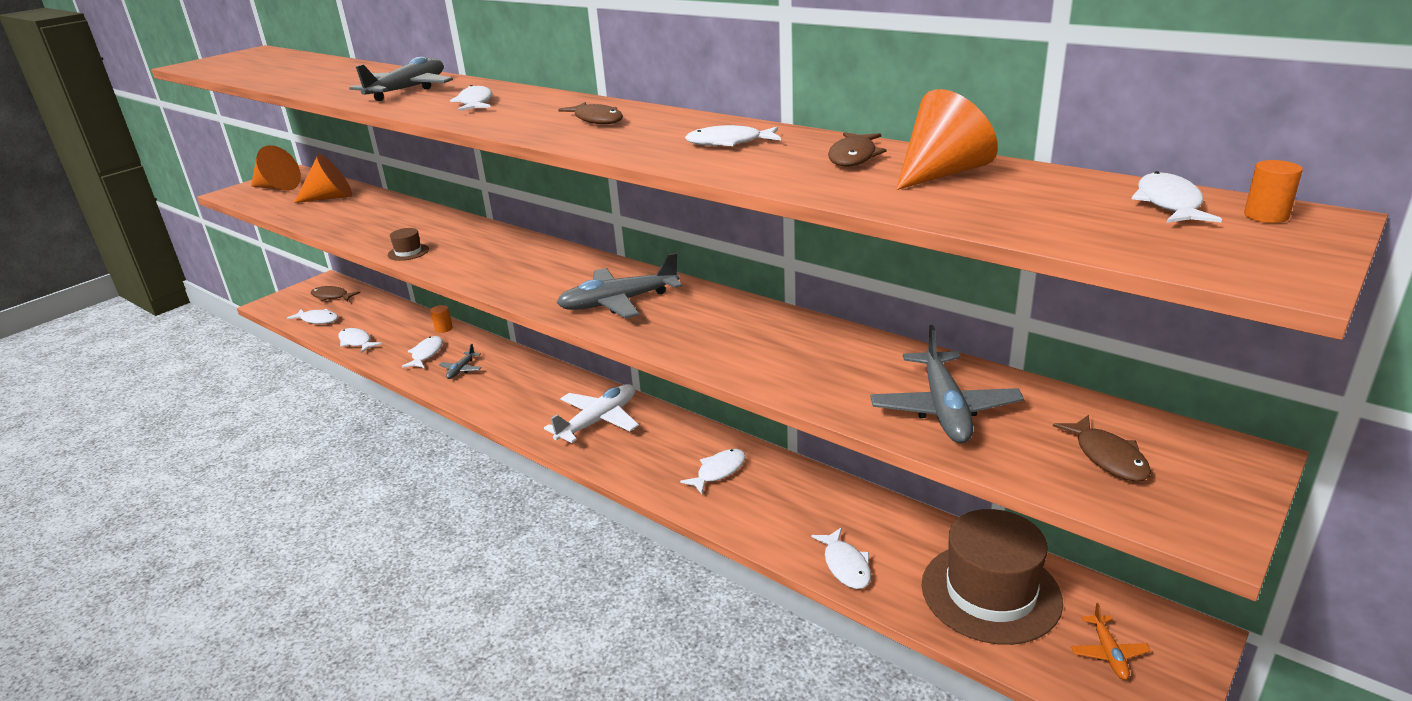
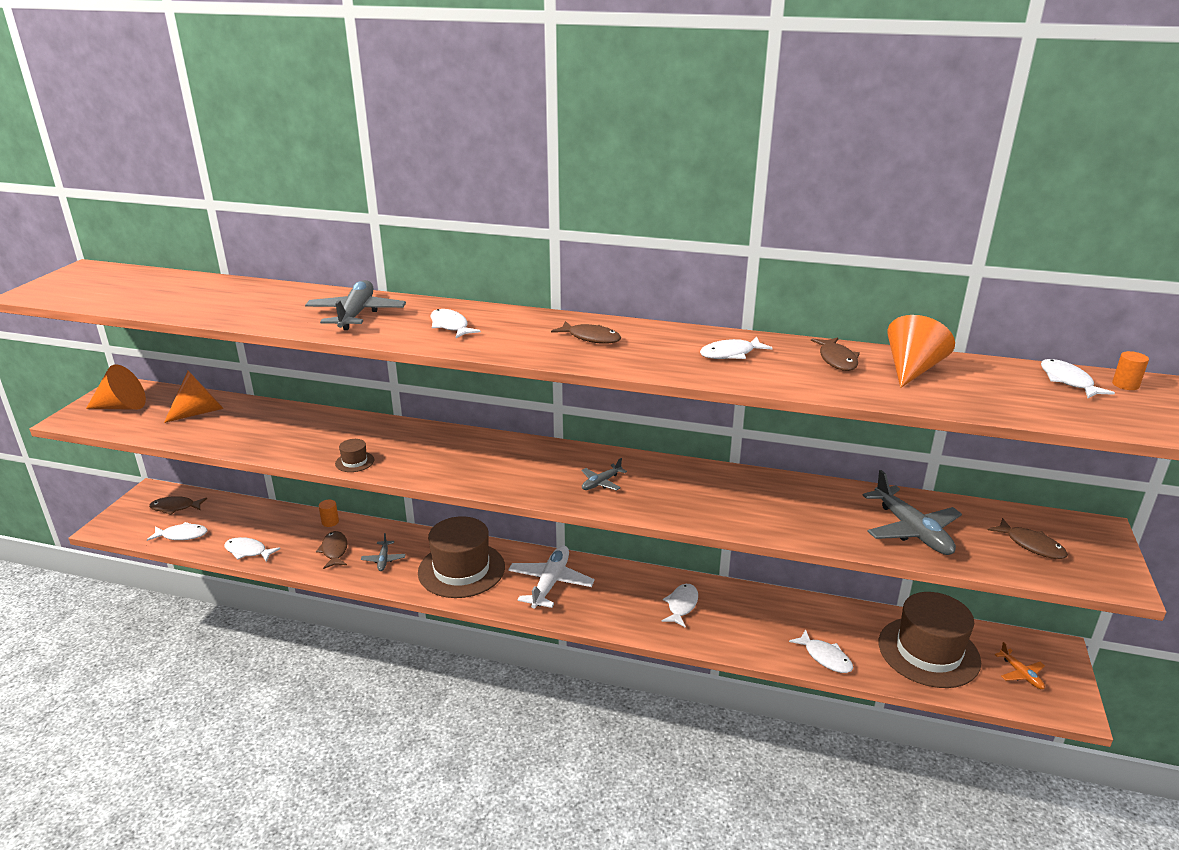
camera: 25 degrees left, 0 degrees up
(426, 354) = (334, 551): white fish -> brown fish
(523, 392) = (461, 569): none -> brown hat
(619, 302) = (601, 483): grey plane -> grey plane, size x0.51

